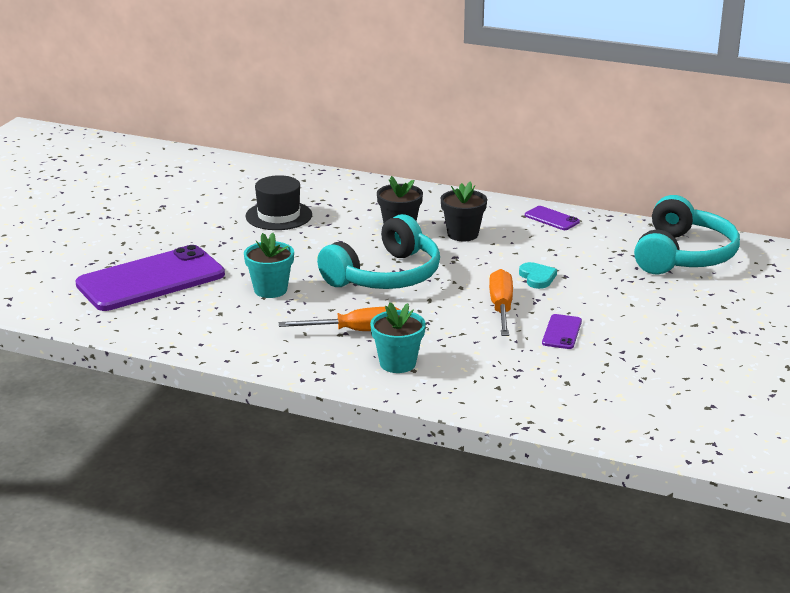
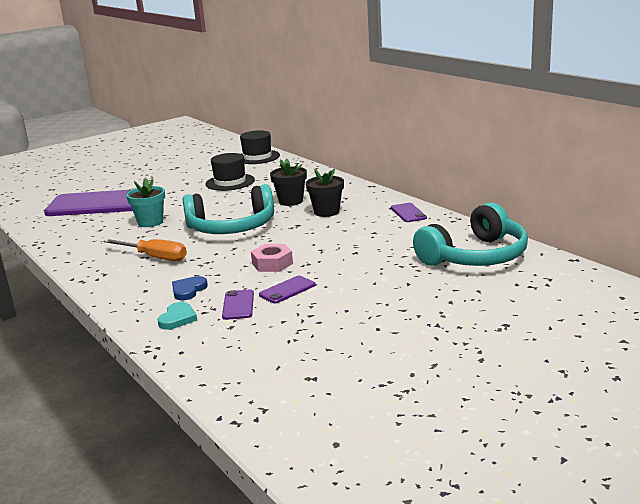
camera: 35 degrees right, 5 degrees down
(253, 172) = (257, 157): none -> black hat
(397, 363) = (143, 283): turquoise flower pot -> none
(461, 358) = (188, 290): none -> blue heart
(501, 308) = (272, 263): orange screwdriver -> pink nut
(537, 278) = (332, 249): turquoise heart -> turquoise heart (177, 318)
(539, 359) = (238, 305): none -> purple phone

